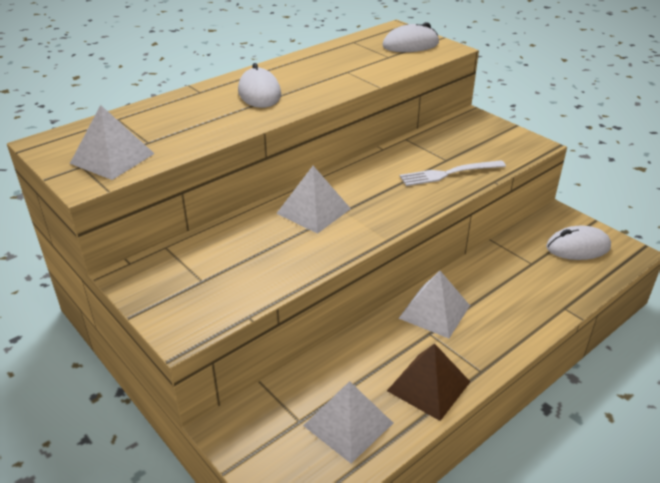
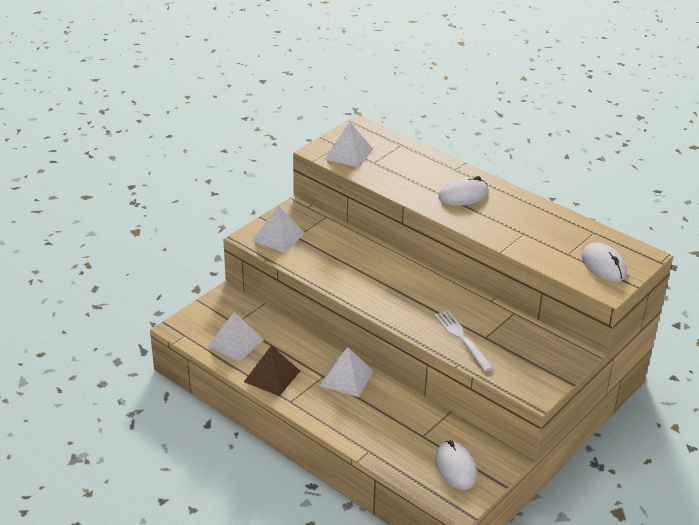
camera: 80 degrees right, 0 degrees up
(314, 211) = (384, 272): white pyramid -> white pyramid (278, 237)

